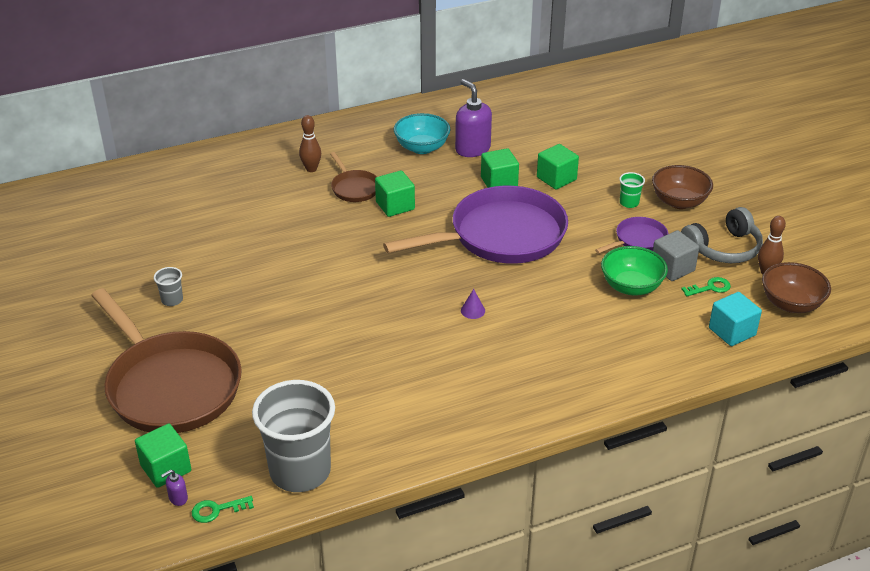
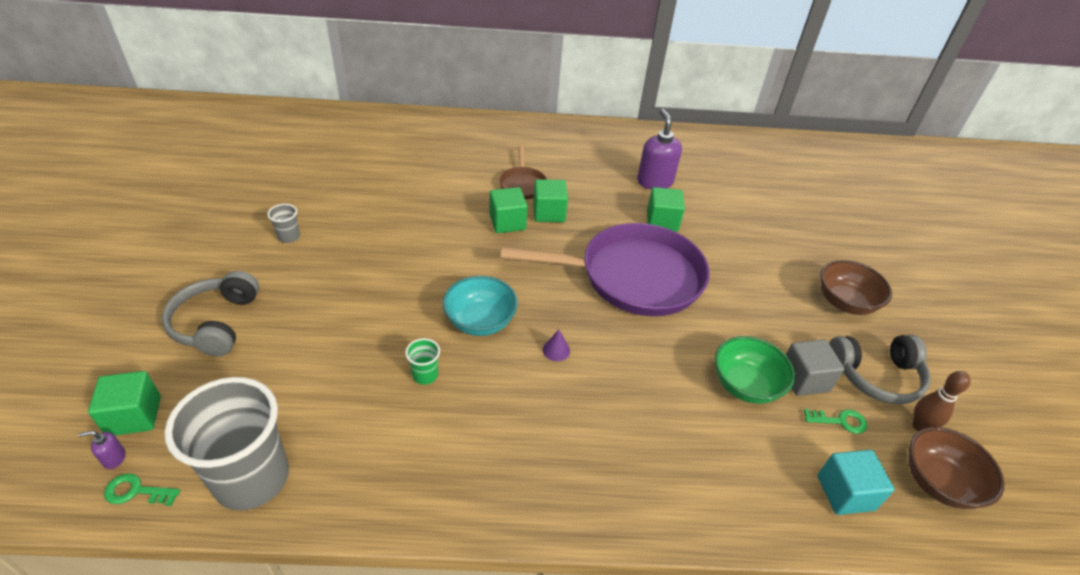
camera: 20 degrees right, 5 degrees up
(170, 385) = (216, 323): brown pan -> grey headphones
(311, 169) = (497, 156): brown bowling pin -> none
(422, 148) = (608, 166): turquoise bowl -> turquoise bowl (480, 321)
(556, 178) = (722, 235): green cube -> green cube (507, 222)
(629, 203) = (787, 285): green cup -> green cup (425, 375)
(638, 240) = (778, 331): purple pan -> none

